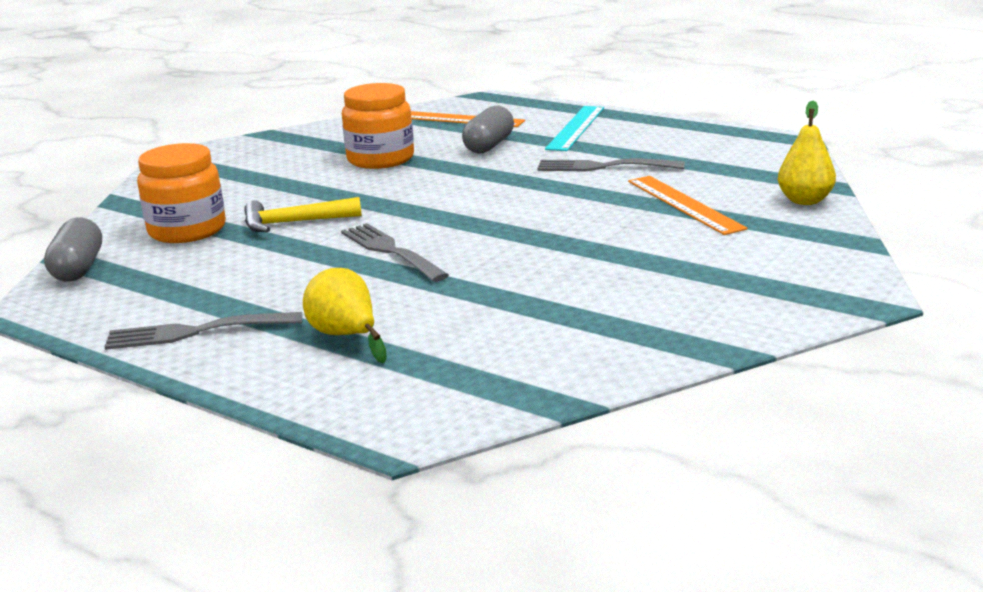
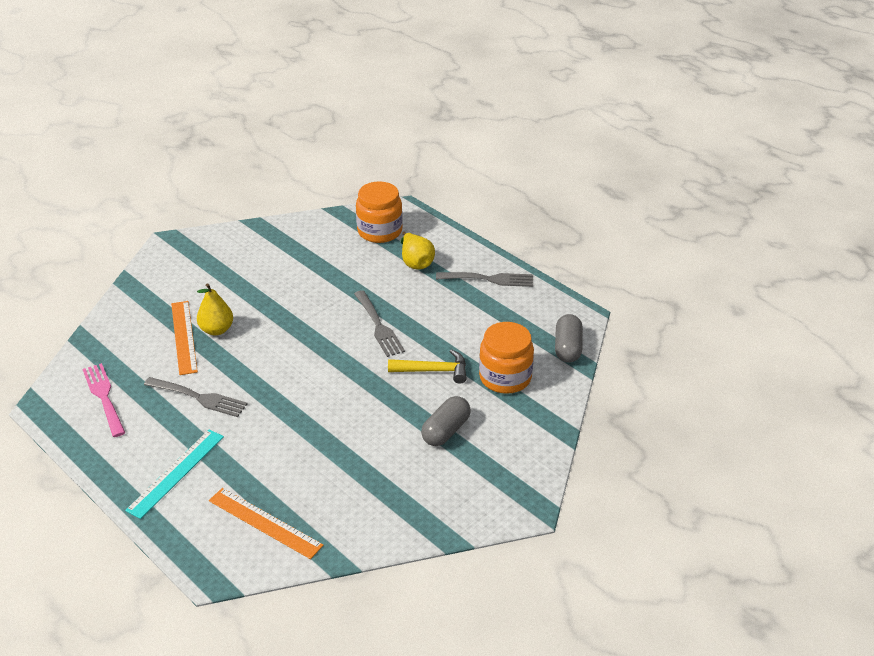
camera: 170 degrees left, 15 degrees up
(380, 159) = (356, 453): orange jar -> orange jar (379, 231)
(489, 145) = (262, 456): grey capsule -> grey capsule (446, 431)
(723, 153) = (104, 397): none -> pink fork
(805, 201) = (113, 324): yellow pear -> yellow pear (216, 330)

